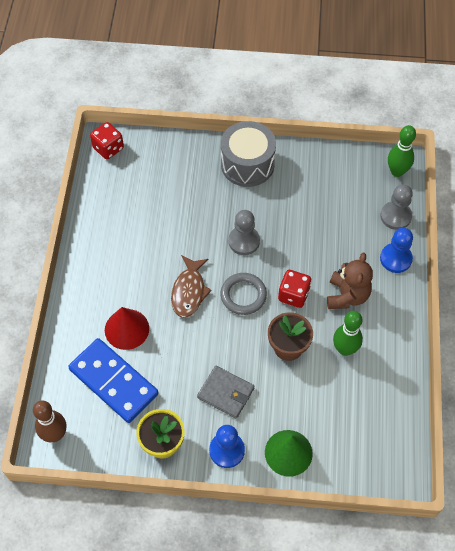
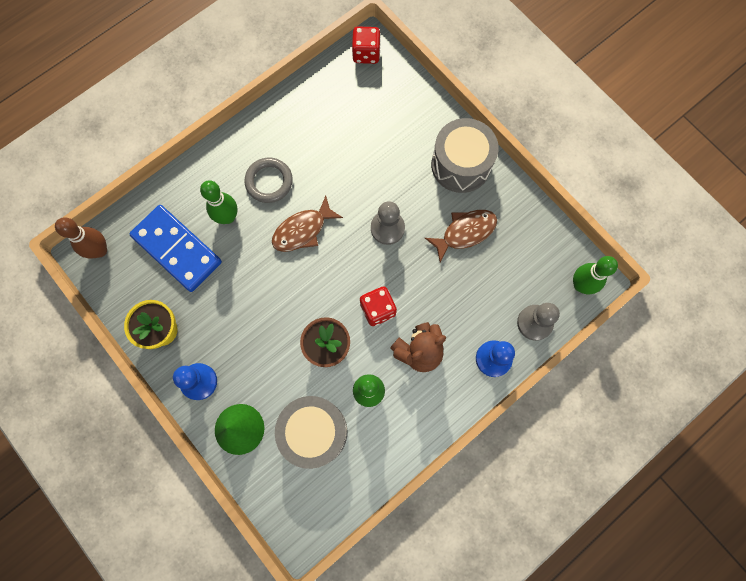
camera: 45 degrees right, 15 degrees up
(113, 382) = (177, 249): blue domino -> blue domino turned 45 degrees counterclockwise
(127, 329) = (227, 217): red cone -> green bowling pin
(226, 393) = (244, 337): grey wallet -> none
(243, 295) = (339, 272): grey ring -> grey ring (269, 181)
(295, 201) = (465, 232): none -> brown fish
(338, 406) = (314, 432): none -> grey drum

